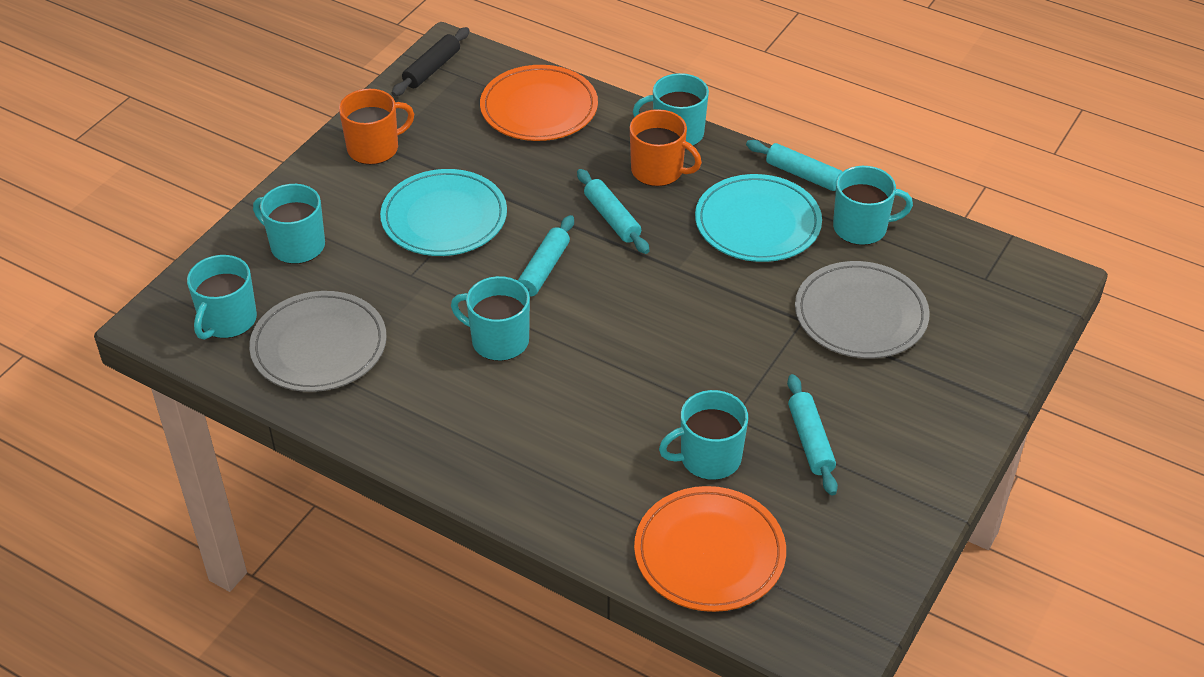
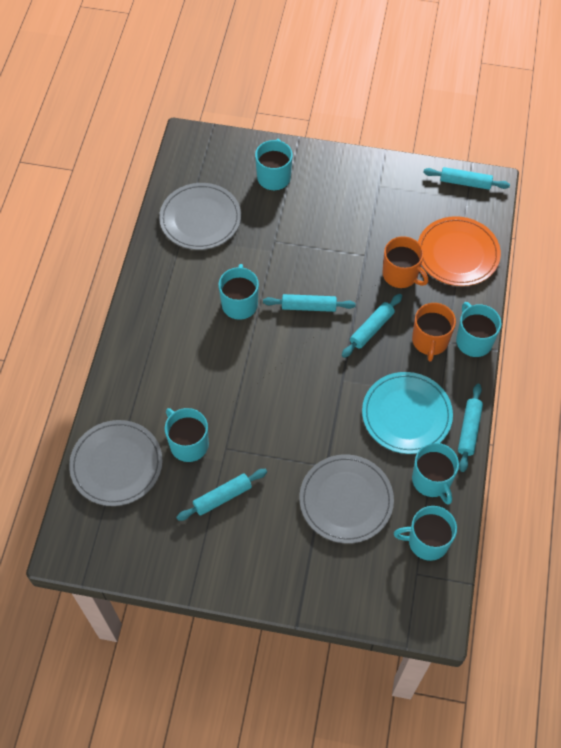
camera: 70 degrees right, 15 degrees up
(227, 320) = (202, 169): turquoise mug -> turquoise mug (427, 541)
(374, 148) = (375, 181): orange mug -> orange mug (401, 275)
(432, 69) = (465, 182): black rolling pin -> turquoise rolling pin
(444, 217) = (330, 239): turquoise plate -> none
(709, 553) = (116, 464): orange plate -> grey plate

